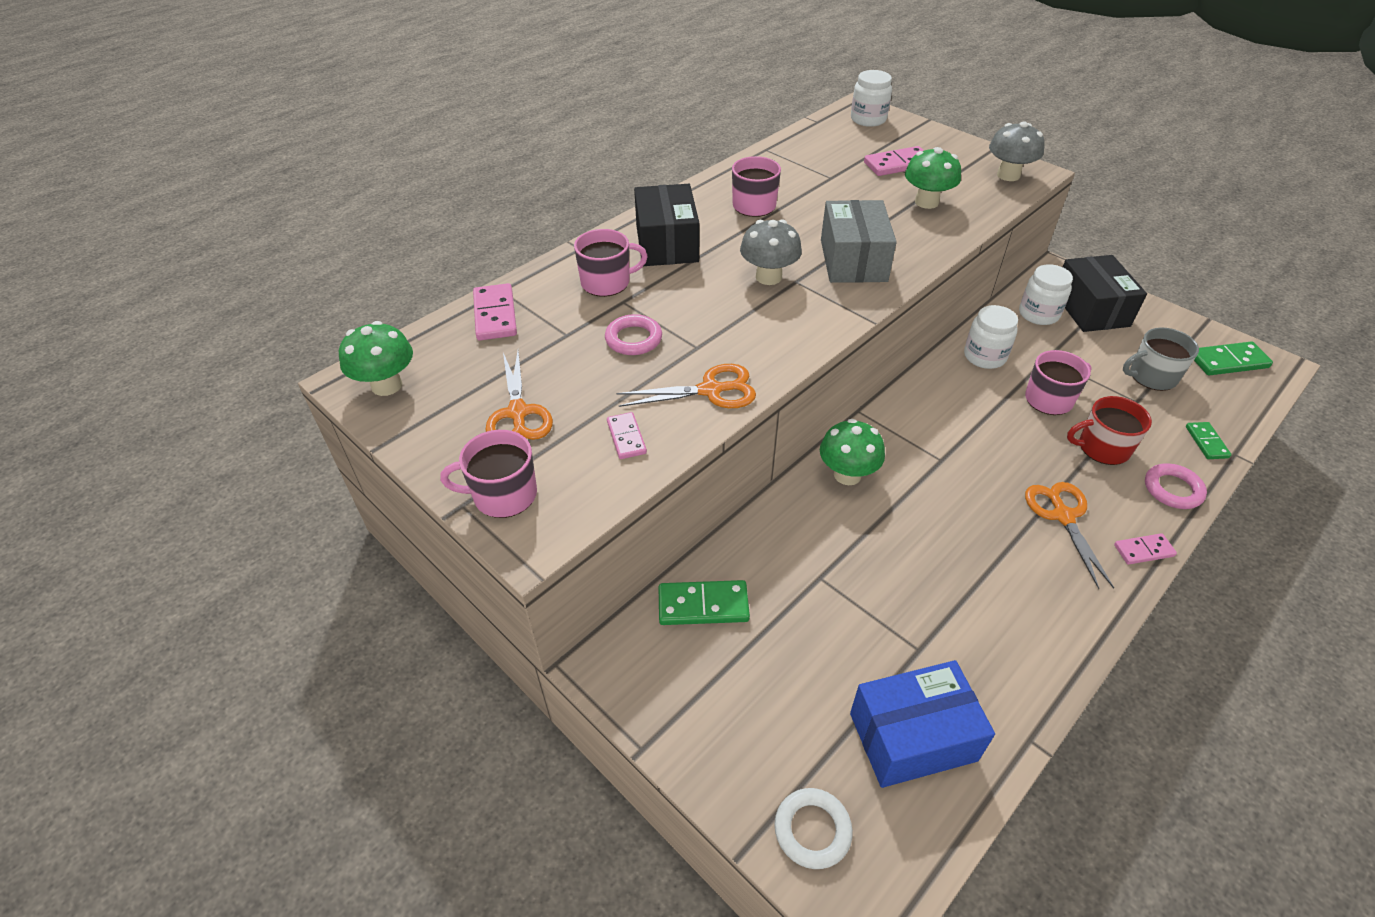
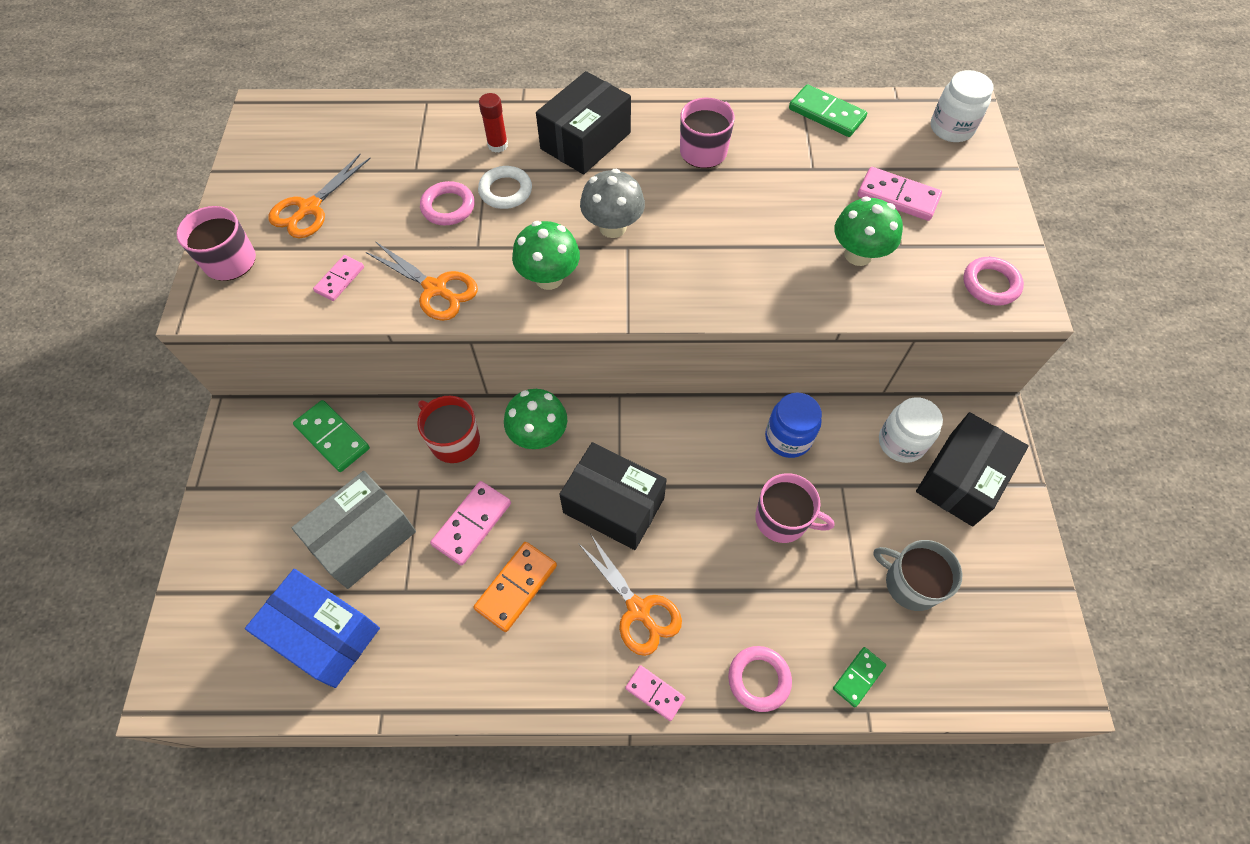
camera: 45 degrees right, 15 degrees up
(387, 385) = (274, 128): green mushroom -> green mushroom (549, 278)
(495, 315) = (396, 119): pink domino -> pink domino (472, 524)
(607, 282) = (498, 145): pink mug -> red glue stick
(812, 830) = (207, 621): white ring -> white ring (505, 191)
(853, 260) = (700, 263): grey box -> grey box (363, 538)
(956, 473) = (613, 505): none -> black box
(980, 573) = (516, 587): none -> orange domino
(984, 356) = (788, 438): white jar -> blue jar
(1008, 175) = (990, 284): grey mushroom -> pink ring
(1063, 516) = (638, 610): orange scissors -> orange scissors turned 105 degrees clockwise
(1102, 448) = (758, 595): red mug -> red mug (454, 440)
(1228, 361) = (1015, 639): green domino -> green domino (826, 114)

